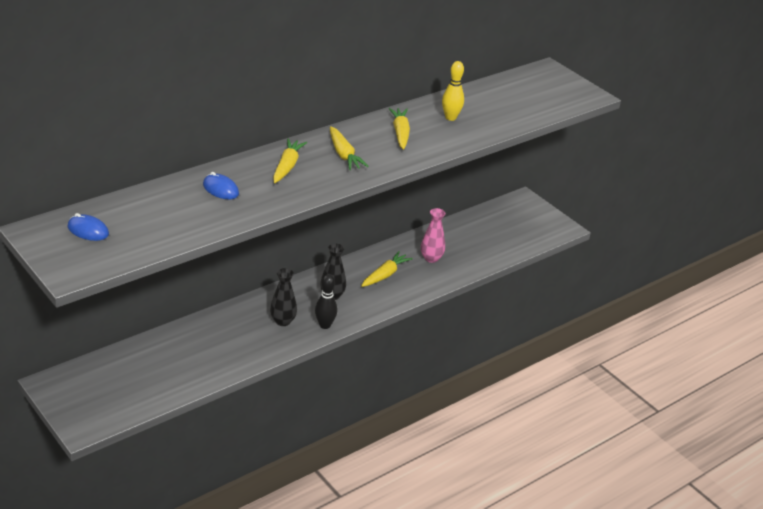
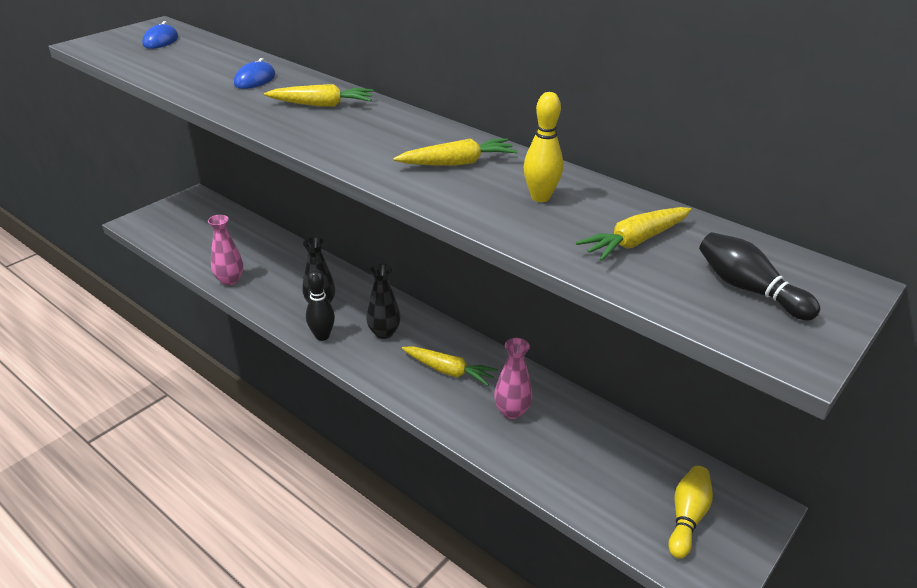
camera: 80 degrees right, 0 degrees up
(224, 367) = (230, 280): none -> pink vase
(344, 155) = (370, 132): yellow carrot -> yellow carrot (635, 242)
(525, 223) = (687, 517): none -> yellow bowling pin
(548, 90) = (748, 289): none -> black bowling pin

